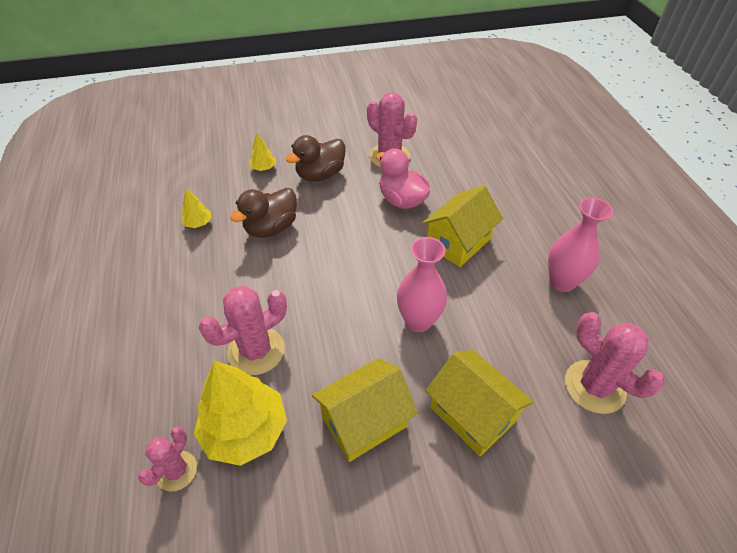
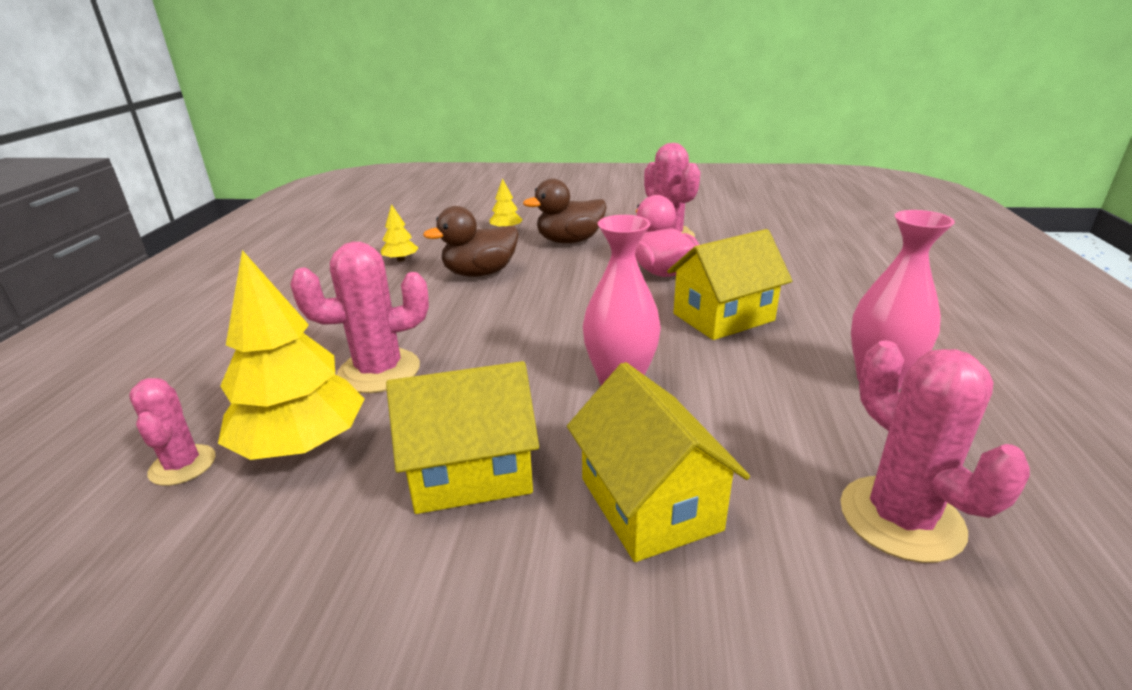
camera: 20 degrees right, 20 degrees down
(176, 471) = (182, 465): pink cactus -> pink cactus turned 60 degrees counterclockwise

